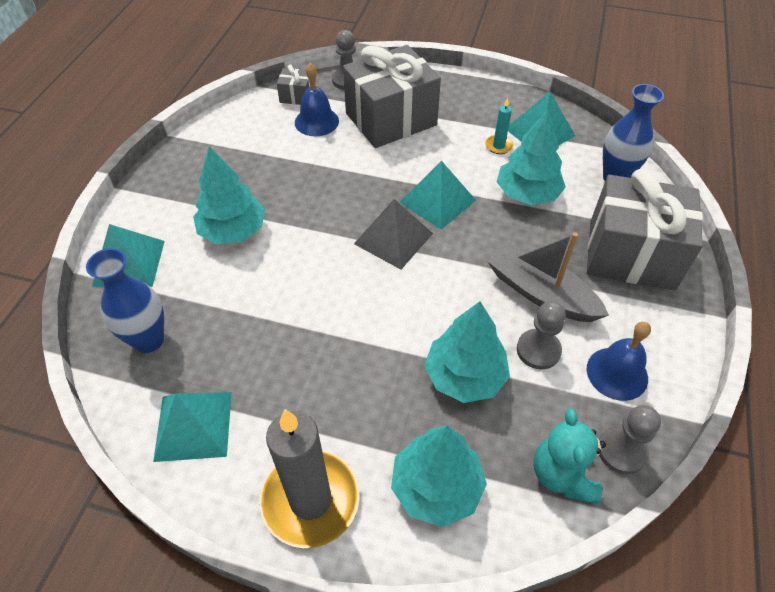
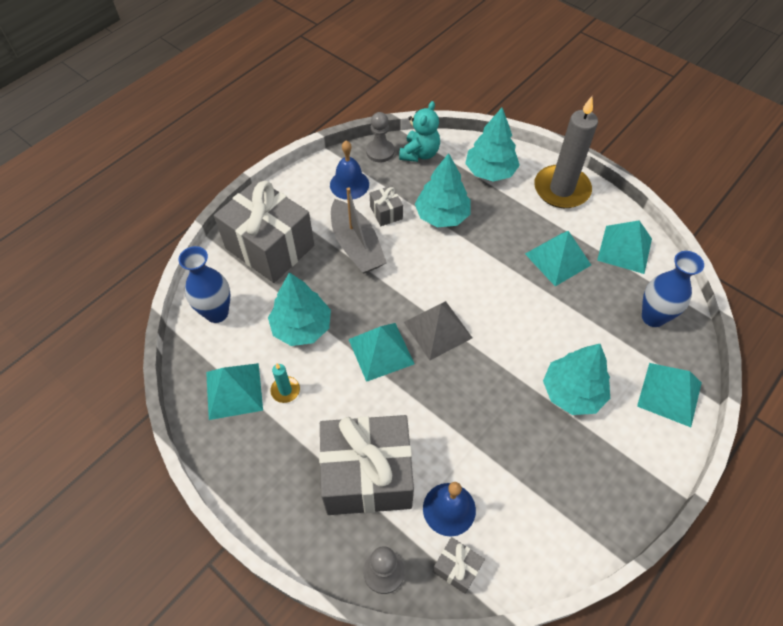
camera: 155 degrees left, 5 degrees up
(285, 372) = (558, 259): none -> turquoise pyramid
(538, 350) = (386, 213): grey pawn -> grey gift

